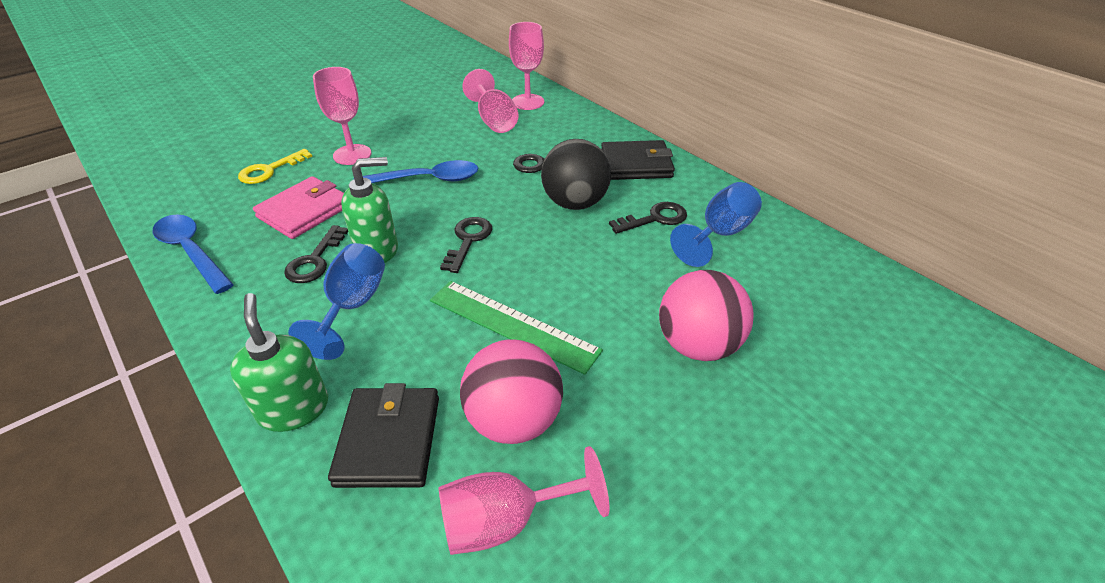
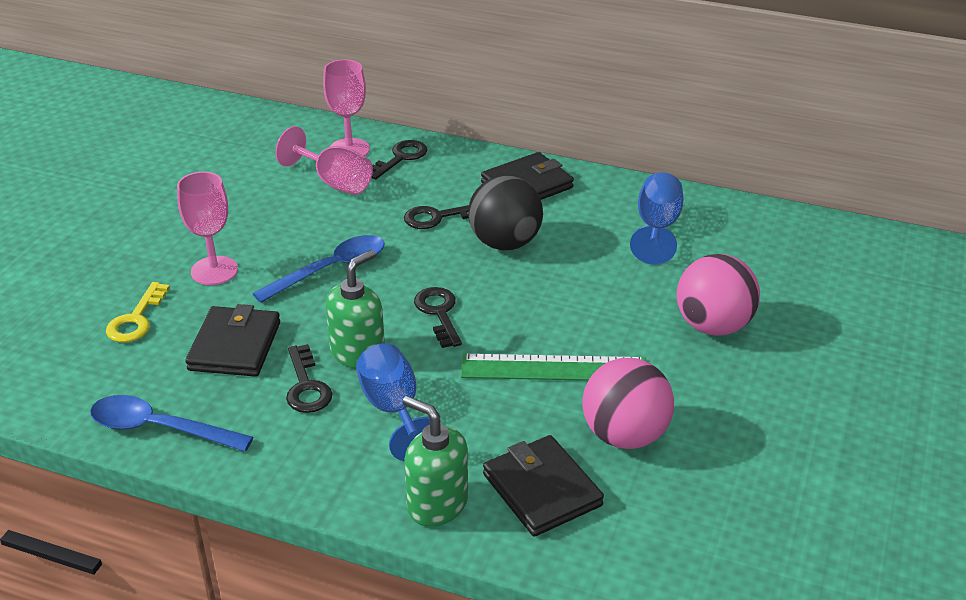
camera: 30 degrees left, 5 degrees down
(304, 211) = (235, 346): pink wallet -> black wallet
(505, 521) = (681, 498): pink goblet -> none
(655, 219) = (590, 233): black key -> black key (400, 158)

